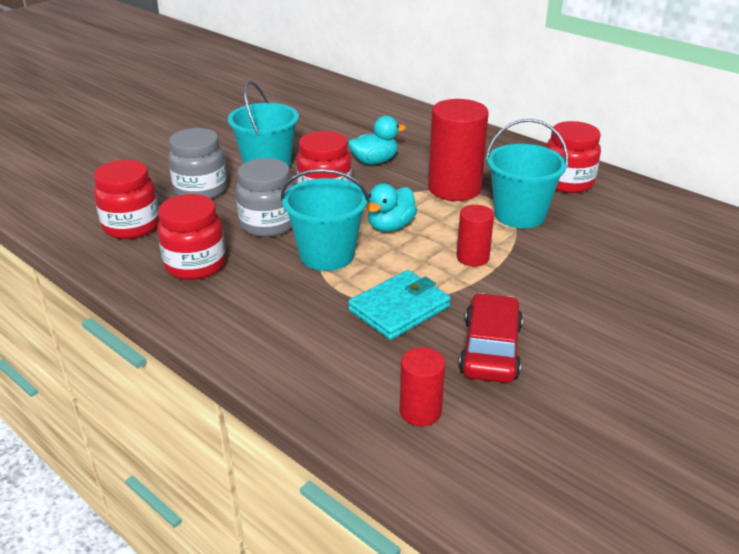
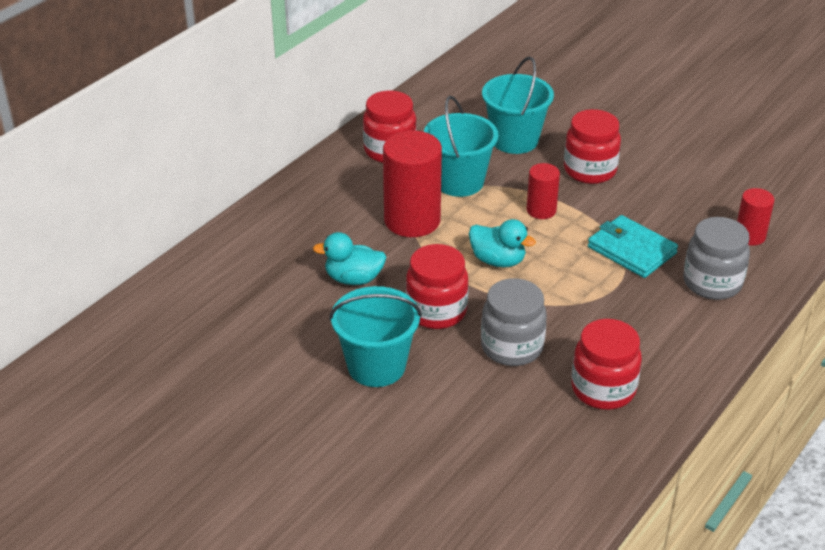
camera: 95 degrees left, 5 degrees up
(131, 226) = (540, 460): red jar -> red jar (590, 170)
(201, 190) = (444, 416): grey jar -> grey jar (712, 283)
(327, 255) = (560, 299): turquoise bucket -> turquoise bucket (514, 140)
(374, 161) = (353, 279): turquoise duck -> turquoise duck turned 60 degrees counterclockwise
(490, 349) = (667, 203): red car -> none

